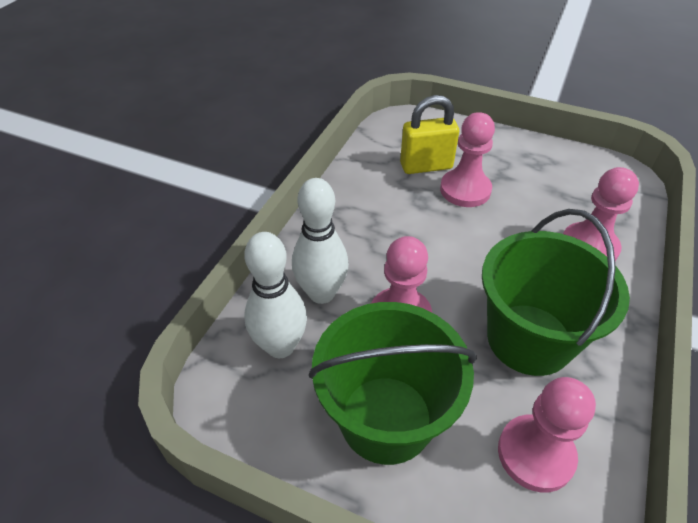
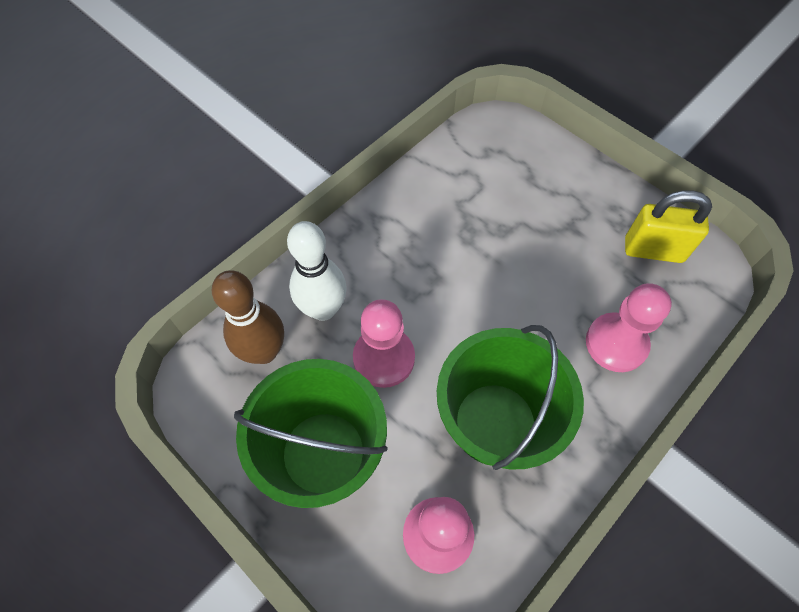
camera: 20 degrees right, 15 degrees up
(280, 346) = (264, 351): white bowling pin -> brown bowling pin
(426, 166) = (495, 191): yellow padlock -> yellow padlock (653, 250)
(465, 190) = (521, 234): pink pawn -> none

